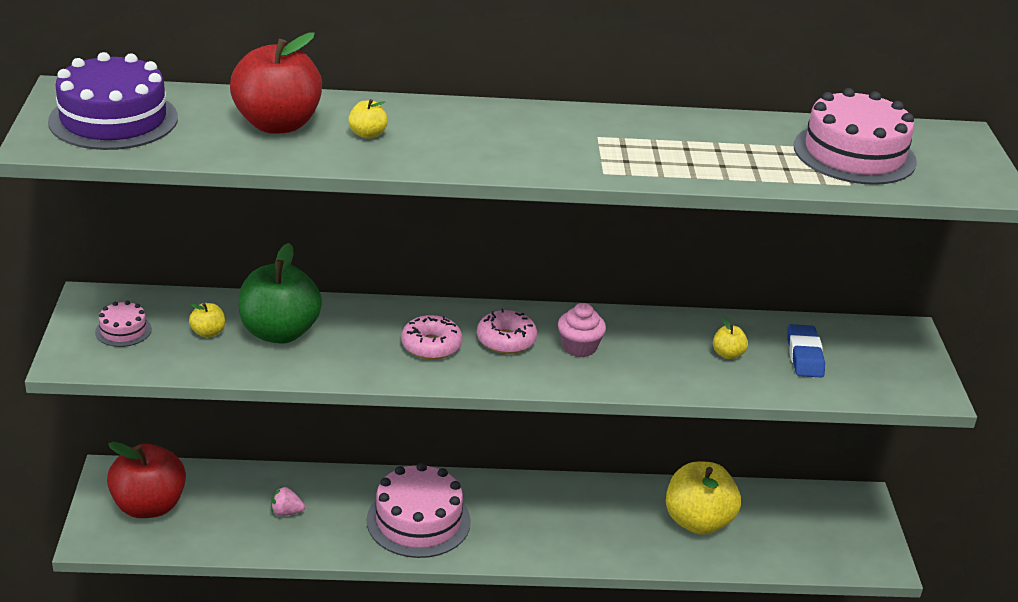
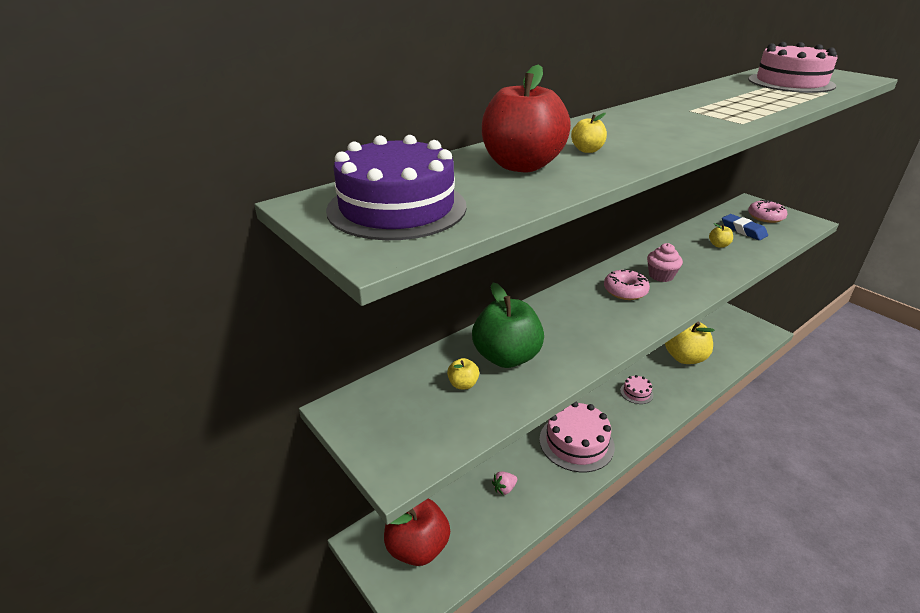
camera: 35 degrees left, 0 degrees up
(123, 330) = (402, 419): pink cake -> pink cake (636, 392)
(431, 345) = (598, 315): pink donut -> pink donut (765, 217)

